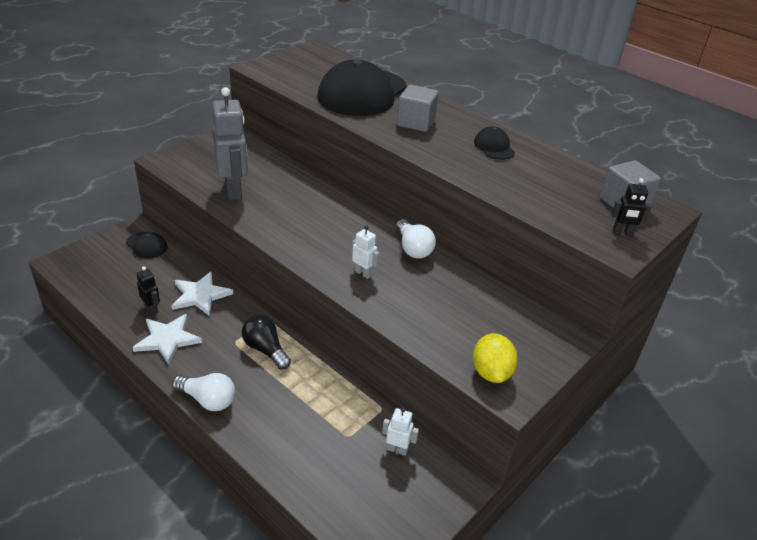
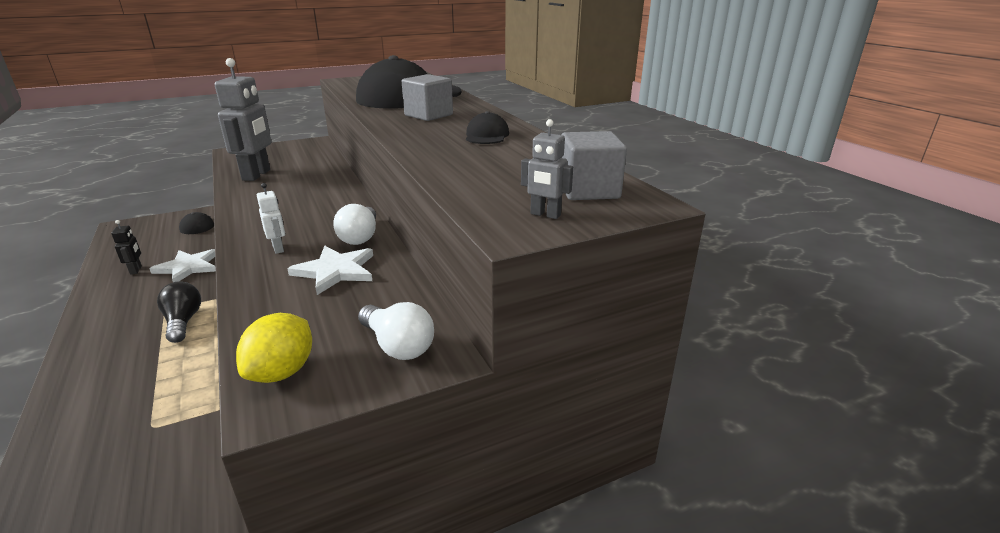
camera: 25 degrees right, 10 degrees down
(167, 339) = (115, 295): white star -> white star (335, 271)
(207, 400) = (74, 354): white light bulb -> white light bulb (397, 346)
(397, 449) = (183, 459): white robot -> none
(622, 232) = (545, 215): black robot -> grey robot

